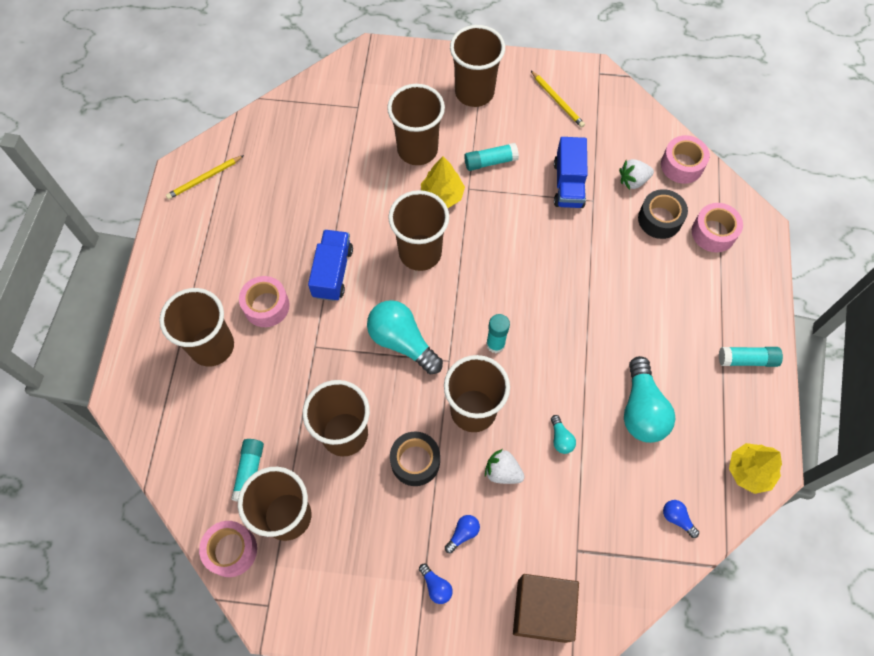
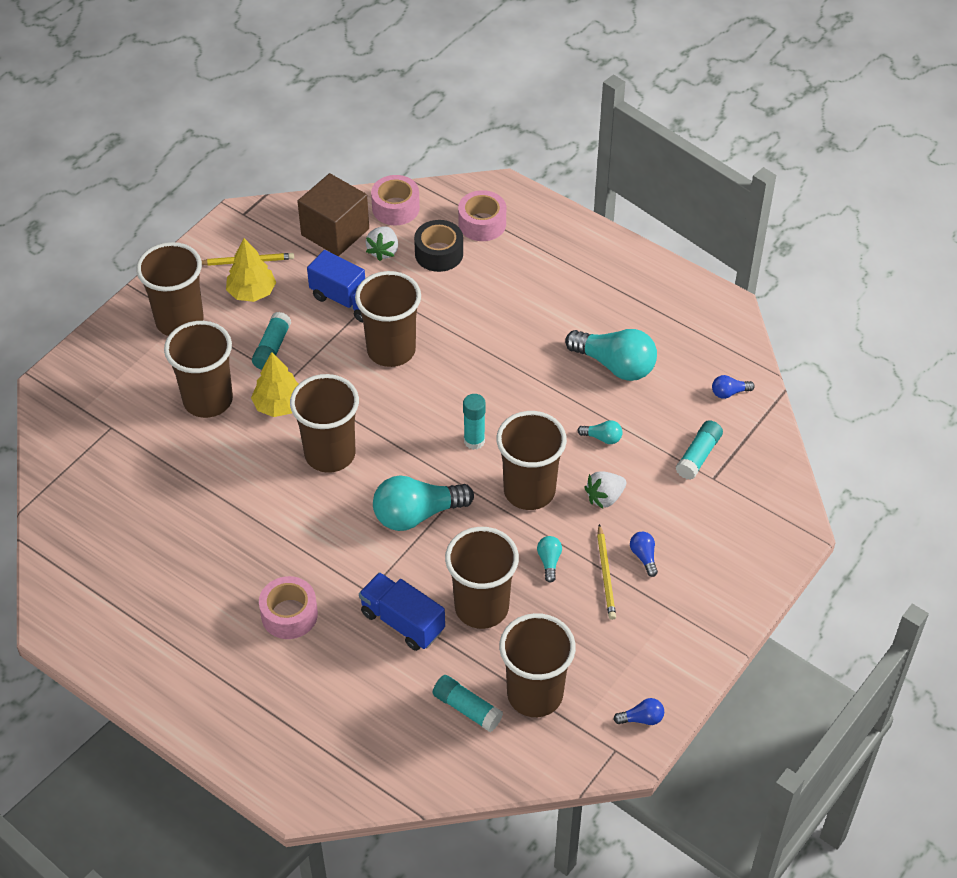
camera: 60 degrees left, 15 degrees down
(204, 179) = (83, 607): yellow pencil -> yellow pencil (606, 574)
(212, 346) = (300, 685): brown cup -> brown cup (391, 350)
(231, 550) = (539, 759): pink tape -> none
(333, 272) = (295, 538): blue truck -> blue truck (402, 622)
(415, 461) = (549, 561): black tape -> turquoise light bulb
(436, 586) = (680, 601): blue light bulb -> blue light bulb (641, 718)
(542, 610) = (750, 531): brown cube -> brown cube (335, 232)
(747, 360) = (620, 268): turquoise glue stick -> turquoise glue stick (698, 456)
(749, 471) = (720, 321): yellow tree -> yellow tree (252, 292)

